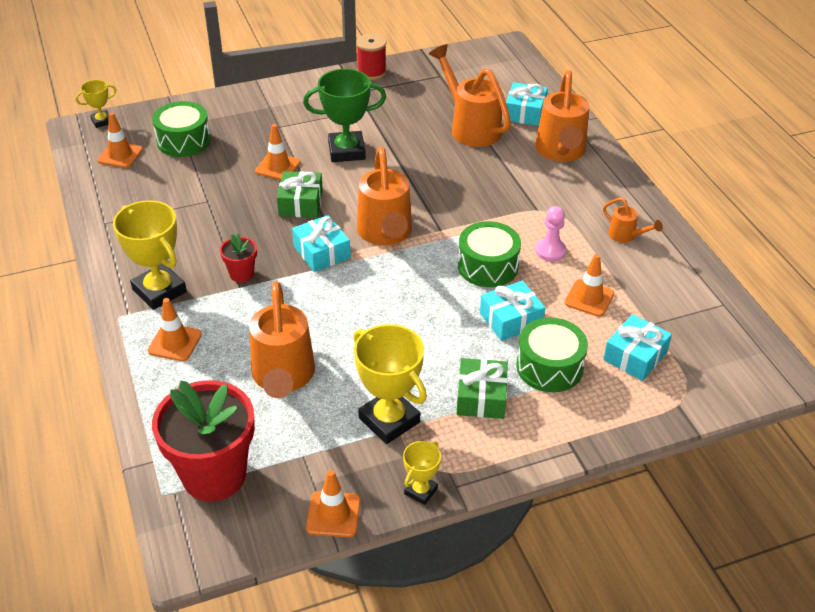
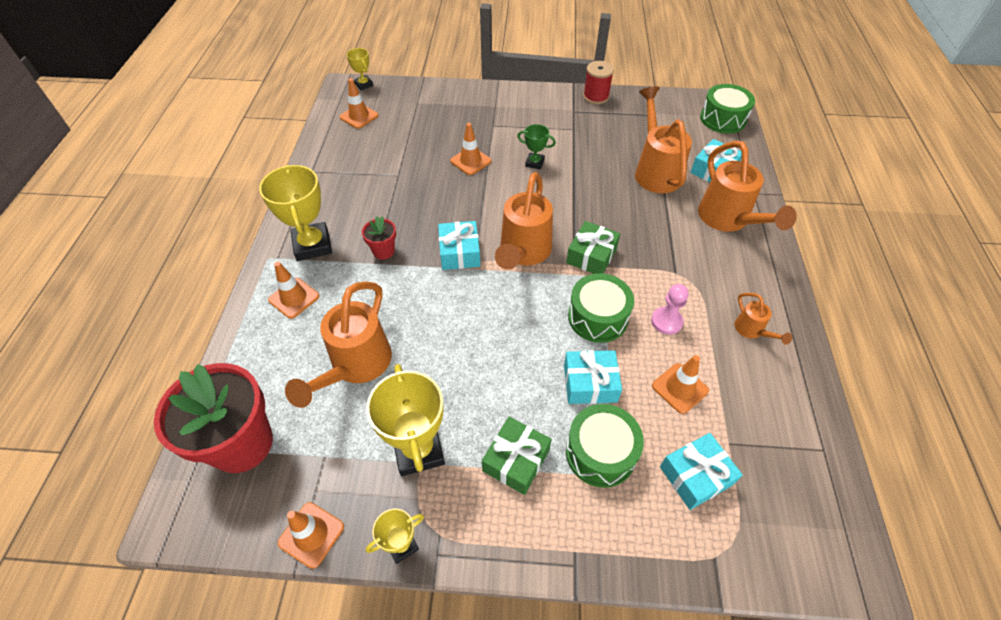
camera: 25 degrees right, 10 degrees up
(102, 121) = (364, 84): yellow trophy -> yellow trophy turned 60 degrees clockwise
(183, 141) = (412, 117): green drum -> green drum (723, 119)
(301, 203) = (469, 200): green gift -> green gift (591, 256)
(346, 151) = (534, 163): green trophy -> green trophy, size x0.52
(560, 152) = (728, 220): orange watering can -> orange watering can turned 45 degrees counterclockwise

